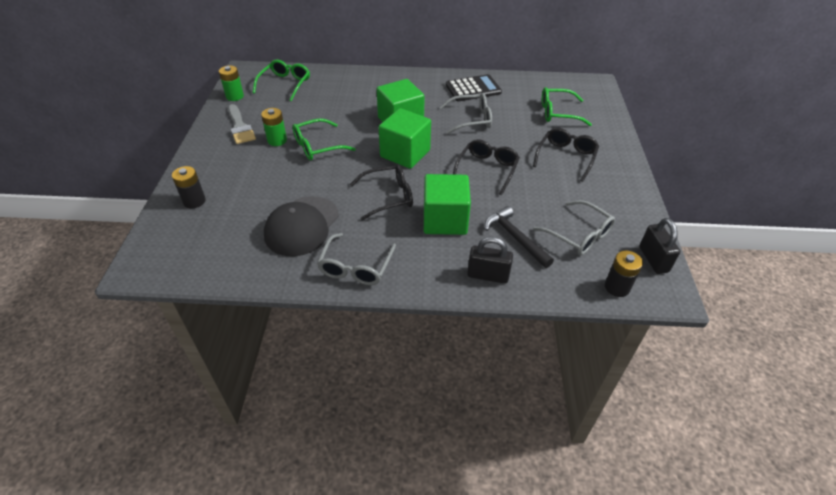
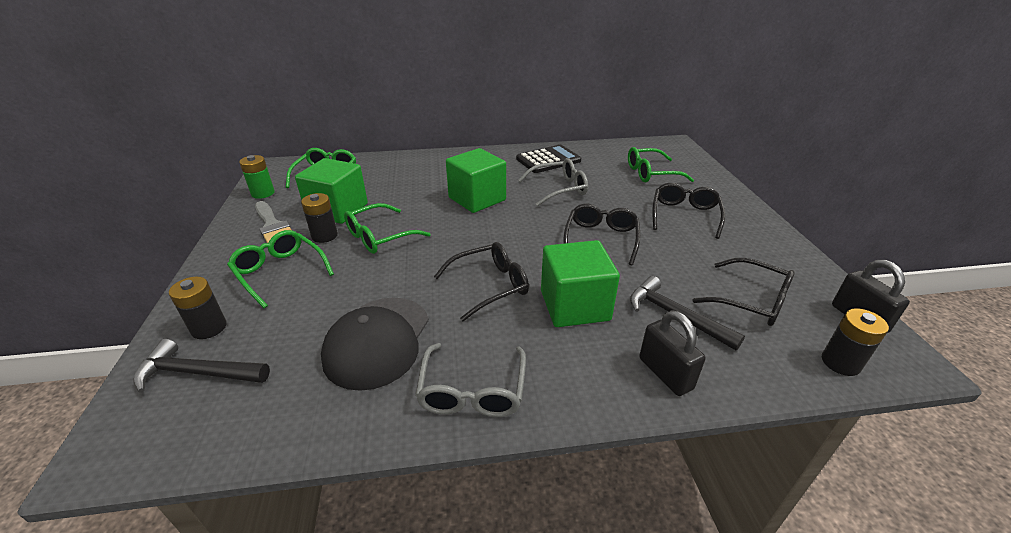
camera: 10 degrees left, 10 degrees down
(187, 230) = (198, 372): none -> black hammer
(242, 166) = (280, 272): none -> green glasses
(277, 140) = (324, 236): green battery -> black battery
(405, 153) = (494, 232): green cube -> green cube (337, 210)
(488, 275) = (665, 373): black padlock -> black padlock turned 60 degrees clockwise
(579, 235) = (751, 301): grey glasses -> black glasses

